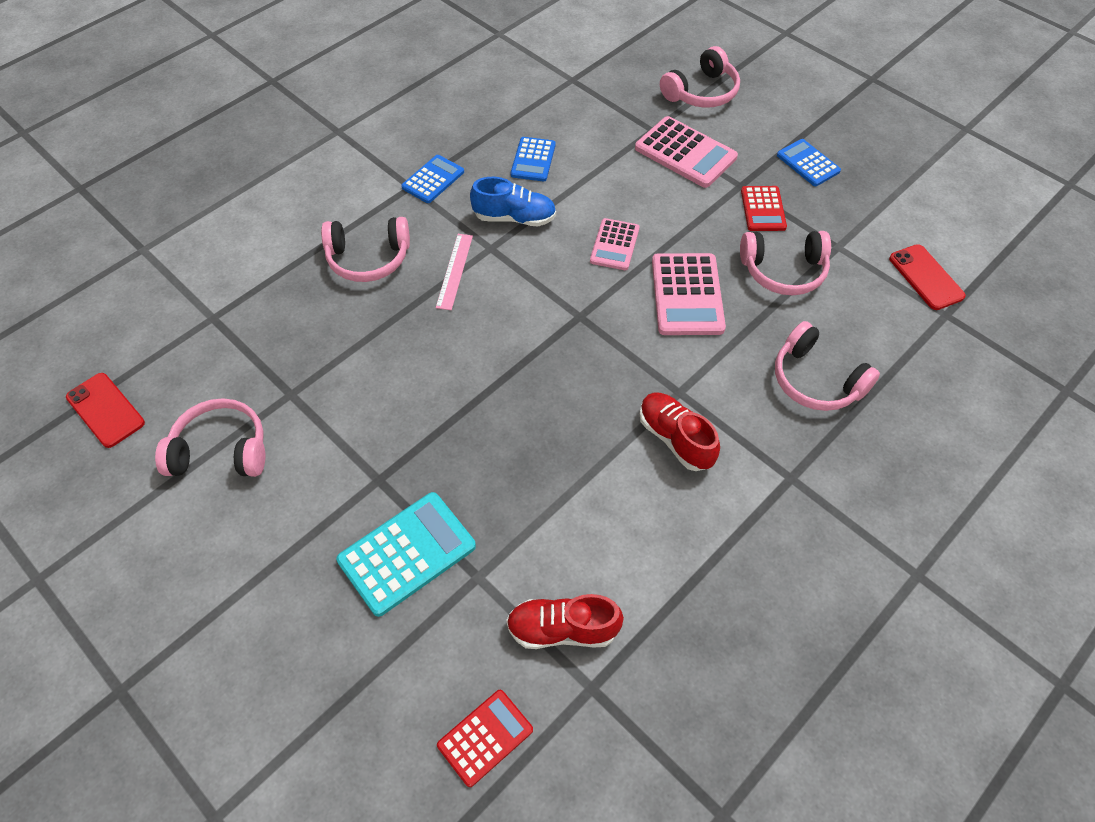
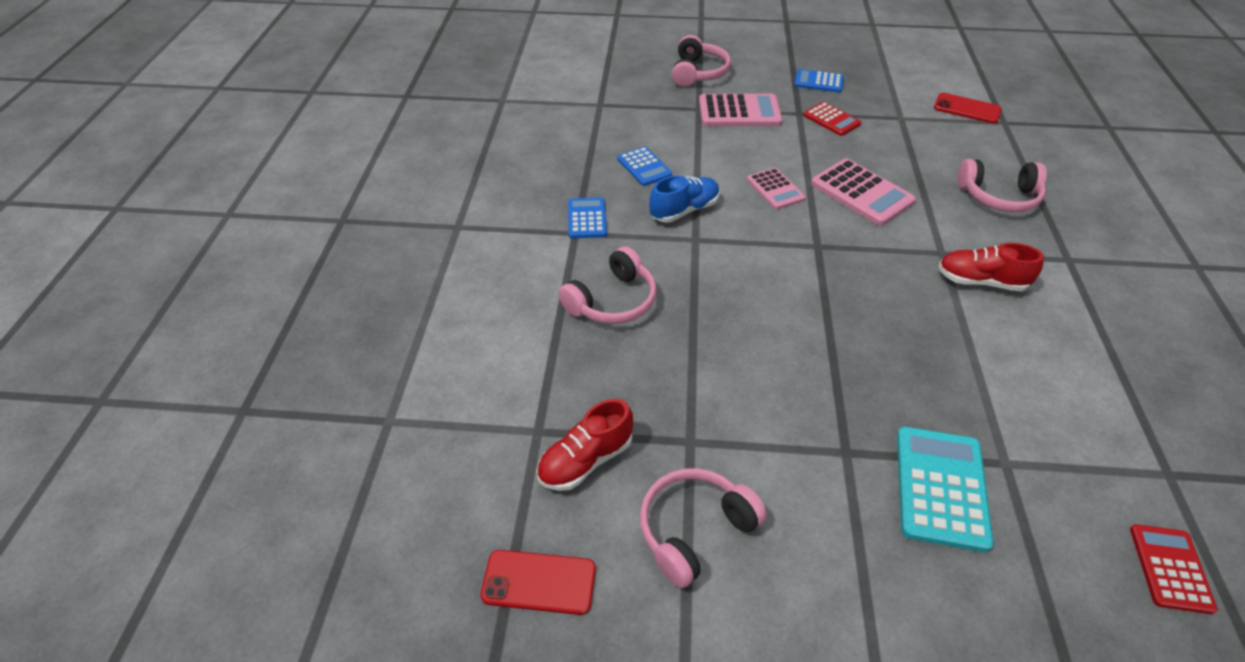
camera: 40 degrees left, 10 degrees down
(455, 271) = (691, 270): pink ruler -> none
(562, 629) = (1100, 452): red shoe -> red shoe (585, 460)
(783, 271) = (893, 147): pink headphones -> none

